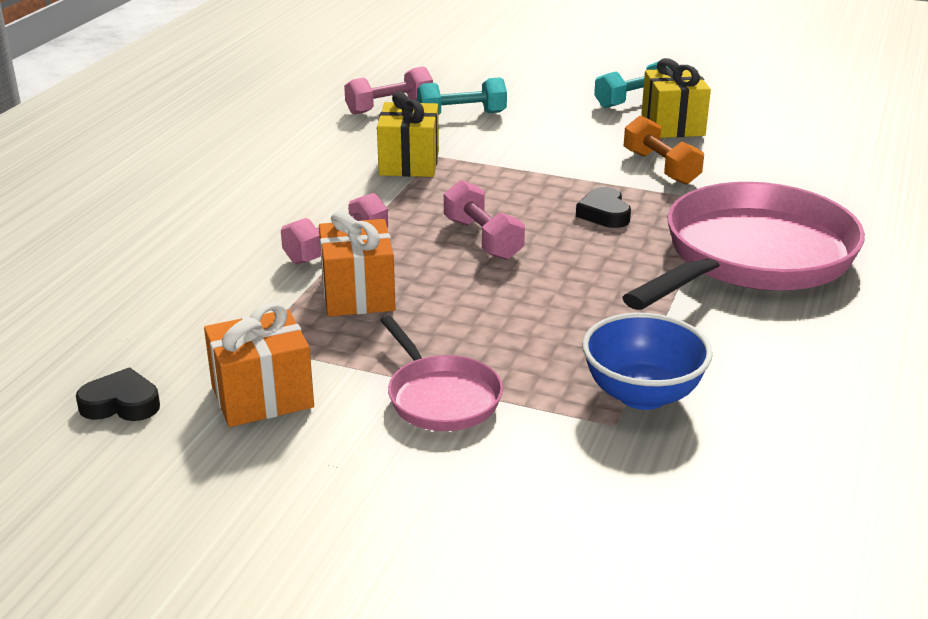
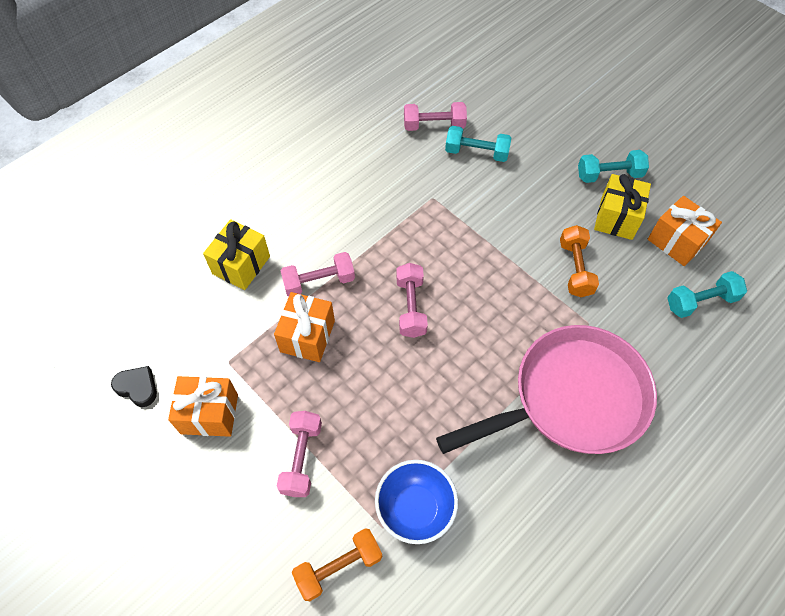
camera: 25 degrees right, 30 degrees up
(409, 163) = (411, 200): yellow gift -> yellow gift (241, 265)
(441, 397) = (302, 458): pink pan -> pink dumbbell
(583, 477) = (339, 567): none -> orange dumbbell
(604, 213) = (504, 309): black heart -> none
(755, 127) = (676, 241): none -> orange gift
(823, 159) = (700, 301): none -> turquoise dumbbell

